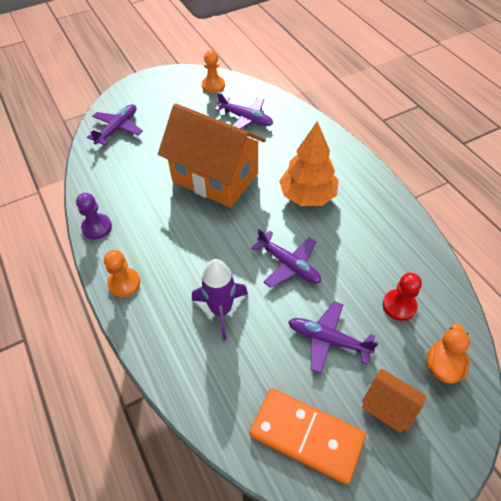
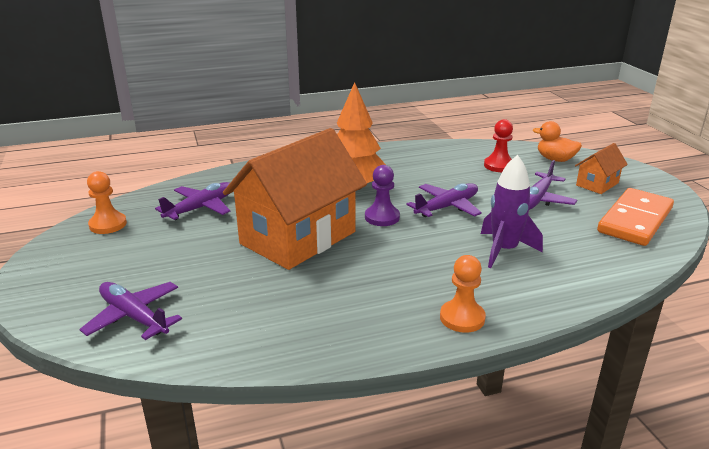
camera: 80 degrees left, 25 degrees down
(97, 227) = (353, 342): purple pawn -> purple pawn (382, 217)

